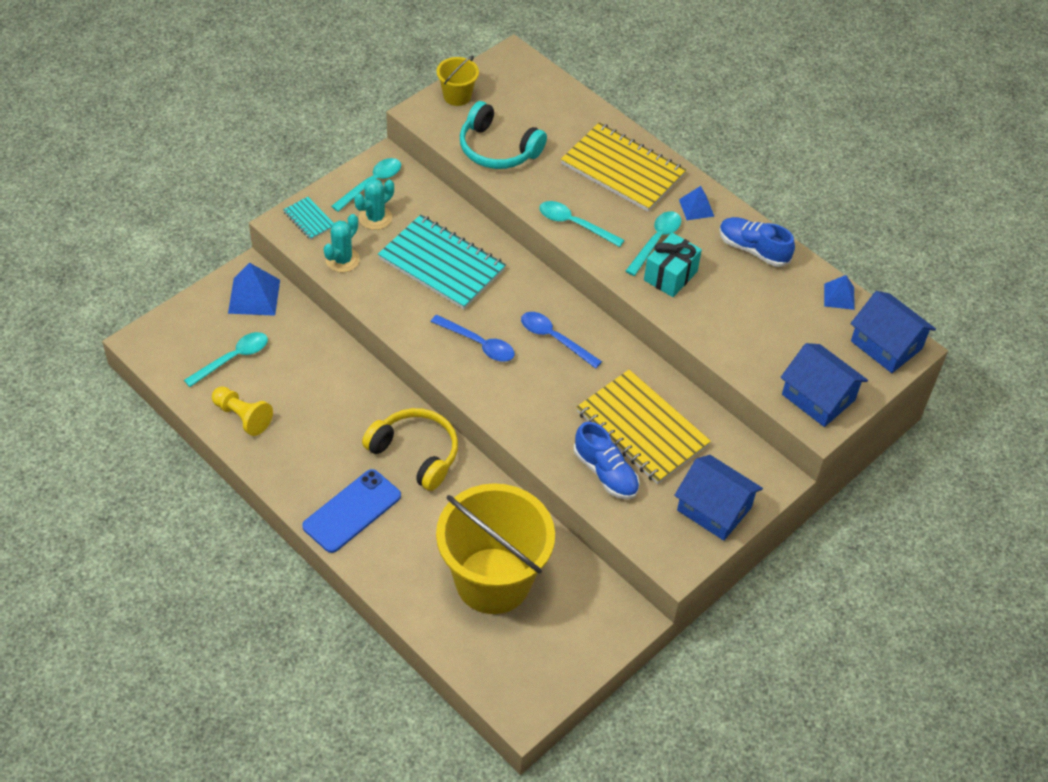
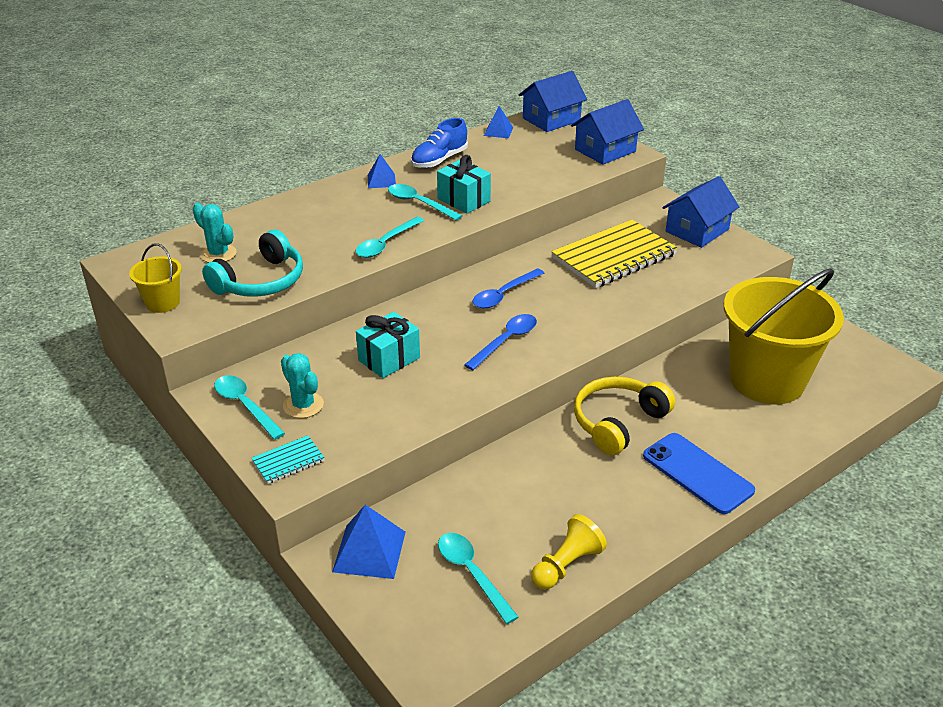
camera: 80 degrees left, 15 degrees down
(342, 260) = (364, 434): turquoise cactus -> turquoise cactus (218, 254)
(442, 264) = (389, 359): turquoise notebook -> turquoise gift
(605, 473) = (665, 279): blue shoe -> none
(623, 169) = (319, 212): yellow notebook -> none

